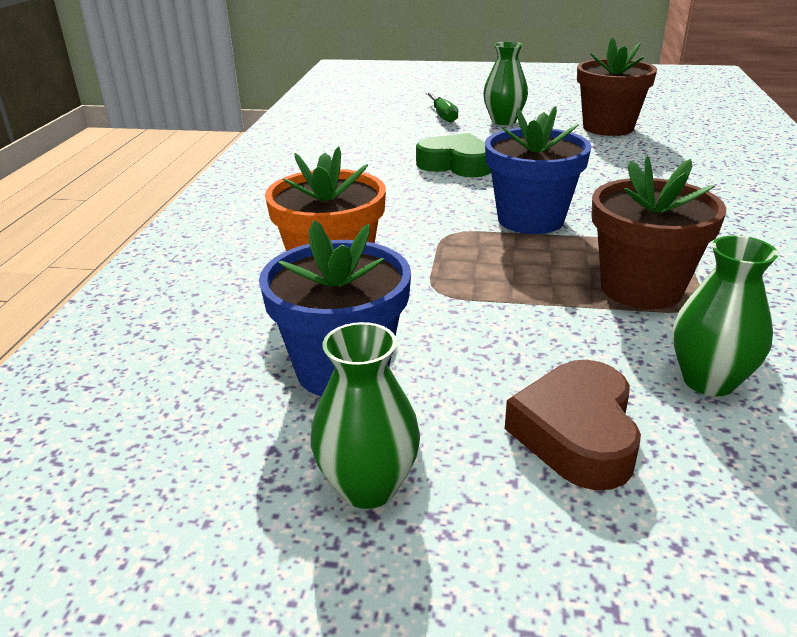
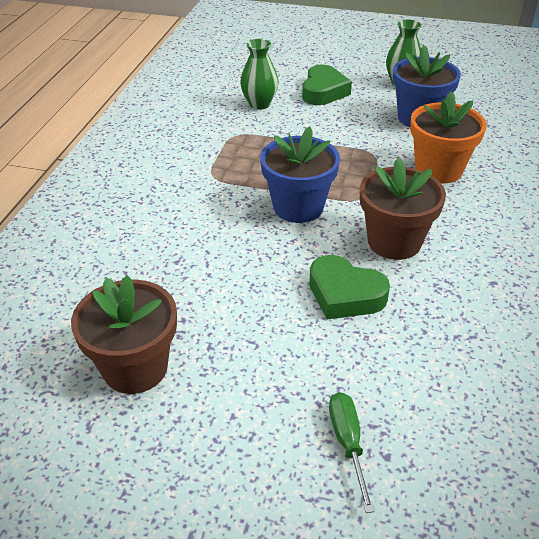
camera: 175 degrees left, 10 degrees up
(503, 121) = (262, 408): green vase -> none
(576, 434) = (323, 91): brown heart -> green heart
(641, 288) = (257, 147): brown flower pot -> brown flower pot (394, 242)

